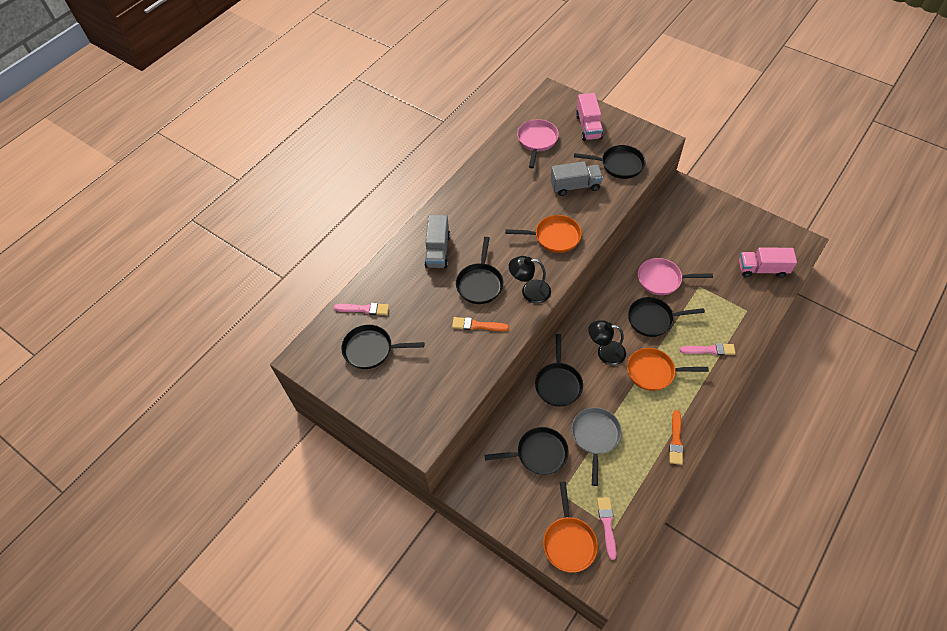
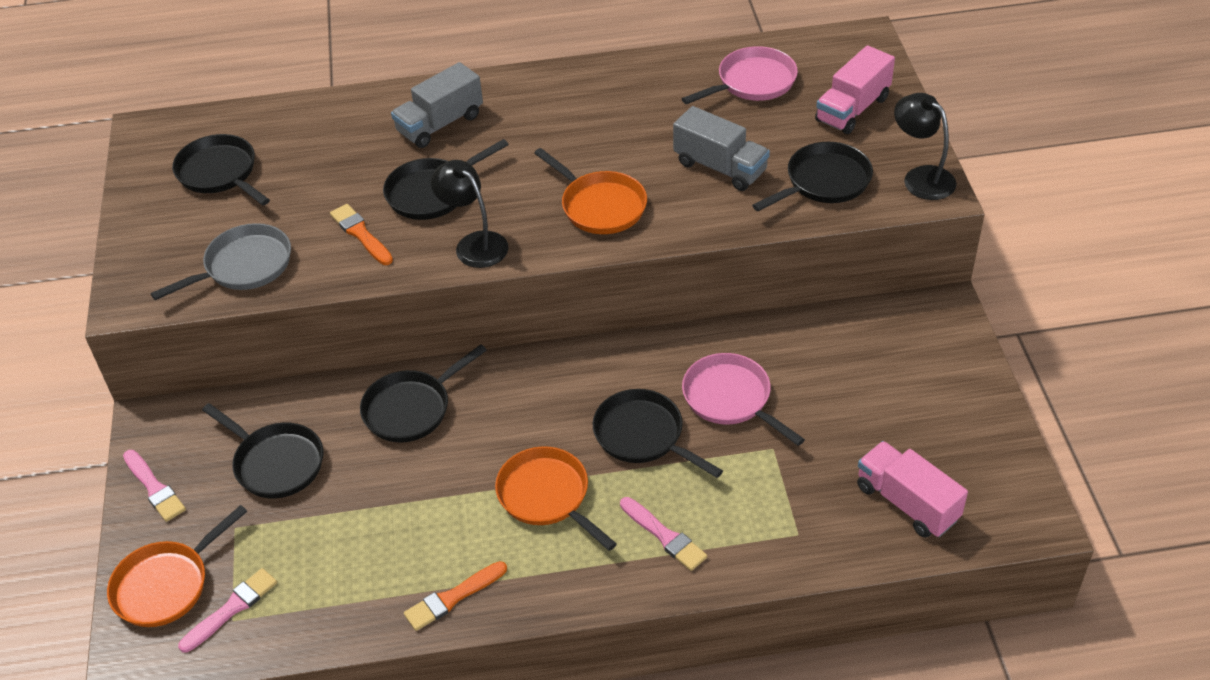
camera: 45 degrees right, 10 degrees down
(364, 309) = (274, 128): pink brush -> pink brush (154, 488)
(595, 437) = (364, 504): grey pan -> grey pan (243, 266)
(605, 352) = (520, 422): black lamp -> black lamp (921, 177)
(619, 165) = (823, 182): black pan -> black pan turned 90 degrees counterclockwise

